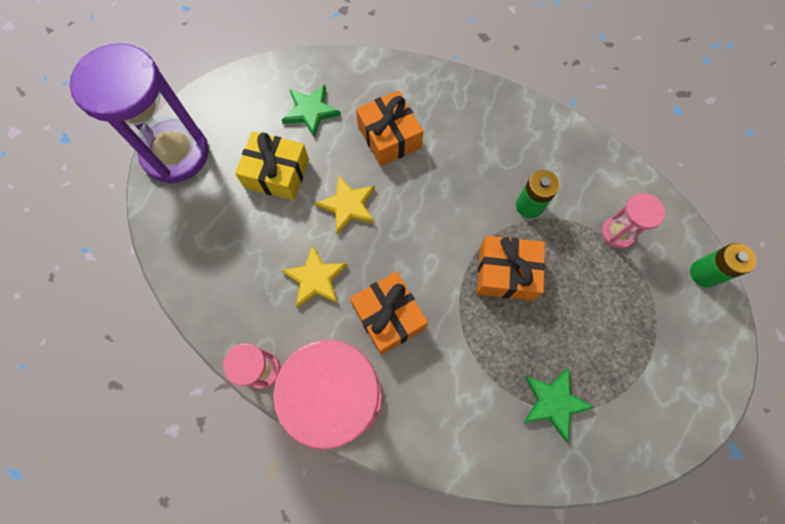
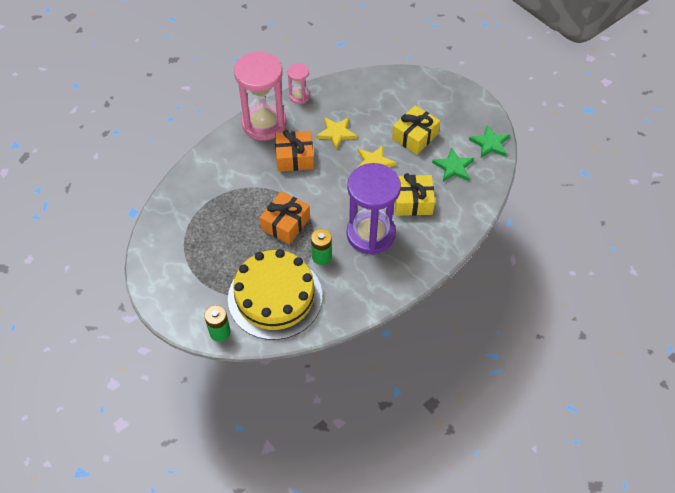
camera: 115 degrees right, 15 degrees down
(176, 154) = (453, 94): purple hourglass -> purple hourglass (371, 234)
(389, 137) = (412, 201): orange gift -> yellow gift
(554, 402) = (201, 212): green star -> green star (490, 143)
(617, 233) = (275, 297): pink hourglass -> yellow cake

